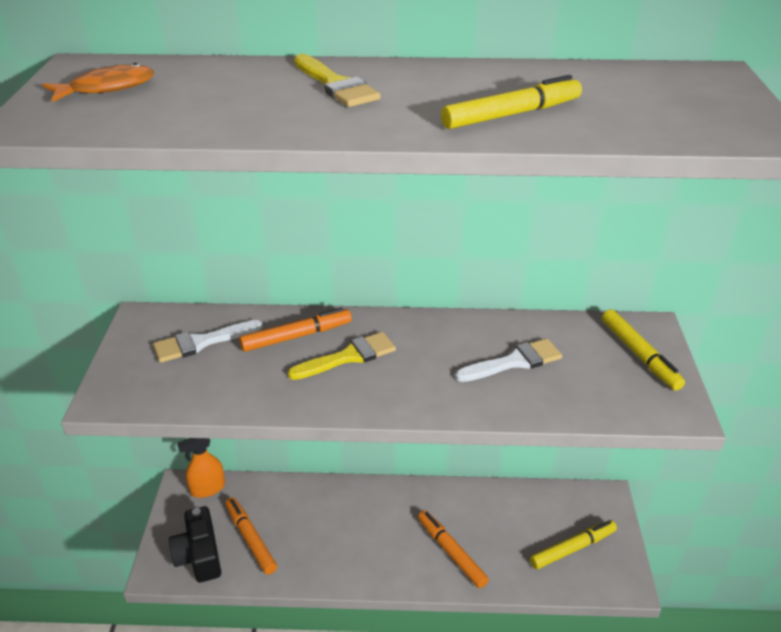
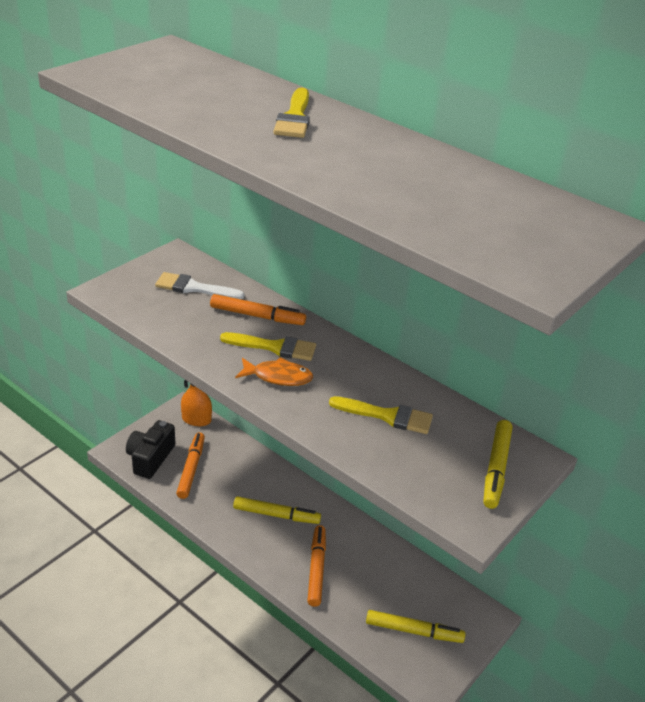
camera: 35 degrees right, 0 degrees up
(107, 88) = (159, 67): orange fish -> orange fish (278, 377)
(512, 114) = (372, 184): yellow marker -> yellow marker (276, 515)
(514, 362) = (387, 416): white brush -> yellow brush

